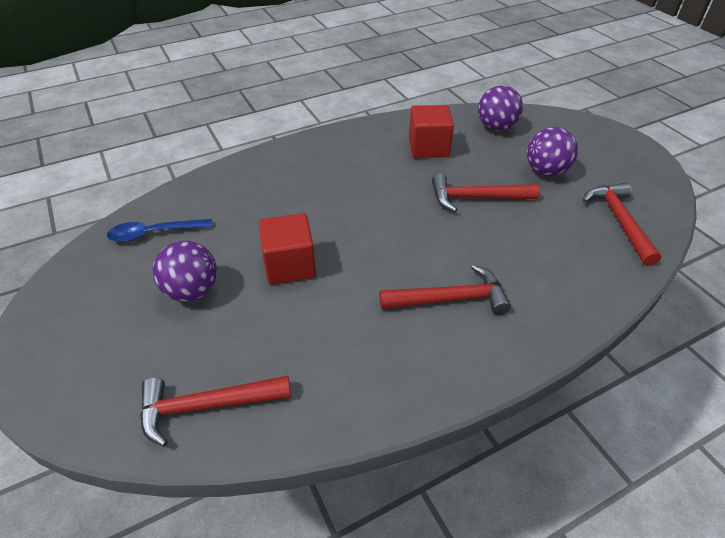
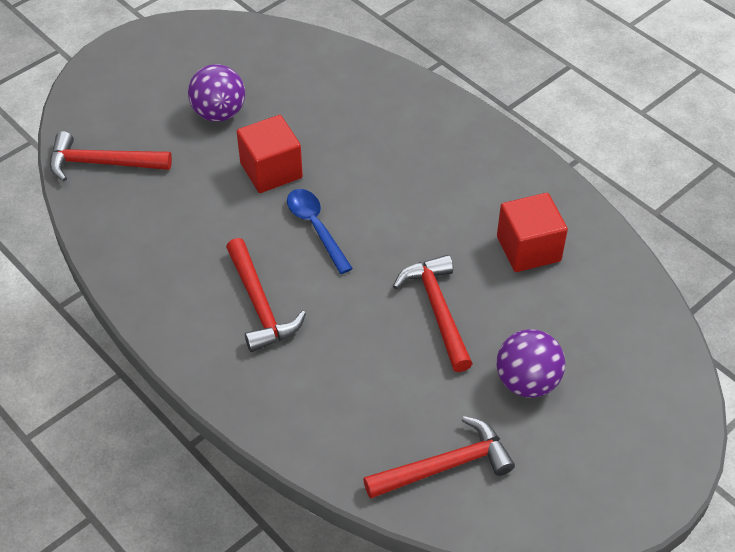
camera: 75 degrees right, 5 degrees up
(153, 233) = (284, 61): blue spoon -> blue spoon (315, 227)
(207, 406) = (102, 163): red hammer -> red hammer turned 60 degrees counterclockwise
(496, 127) = (615, 318): purple ball -> none

